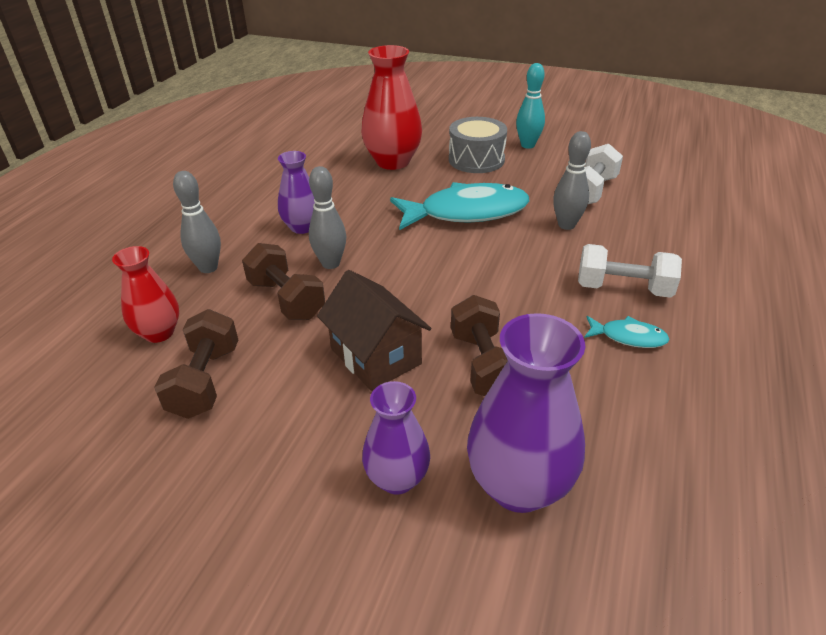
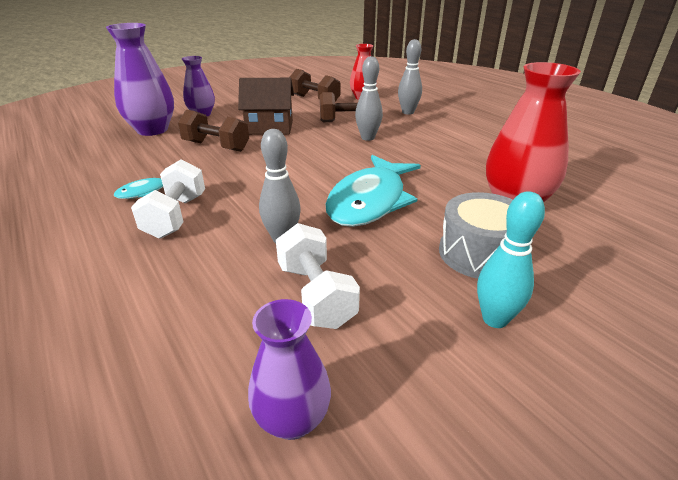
camera: 125 degrees right, 5 degrees down
(302, 227) = (425, 140): purple vase -> purple vase (292, 419)
(623, 289) = (176, 216): white dumbbell -> white dumbbell turned 45 degrees counterclockwise

